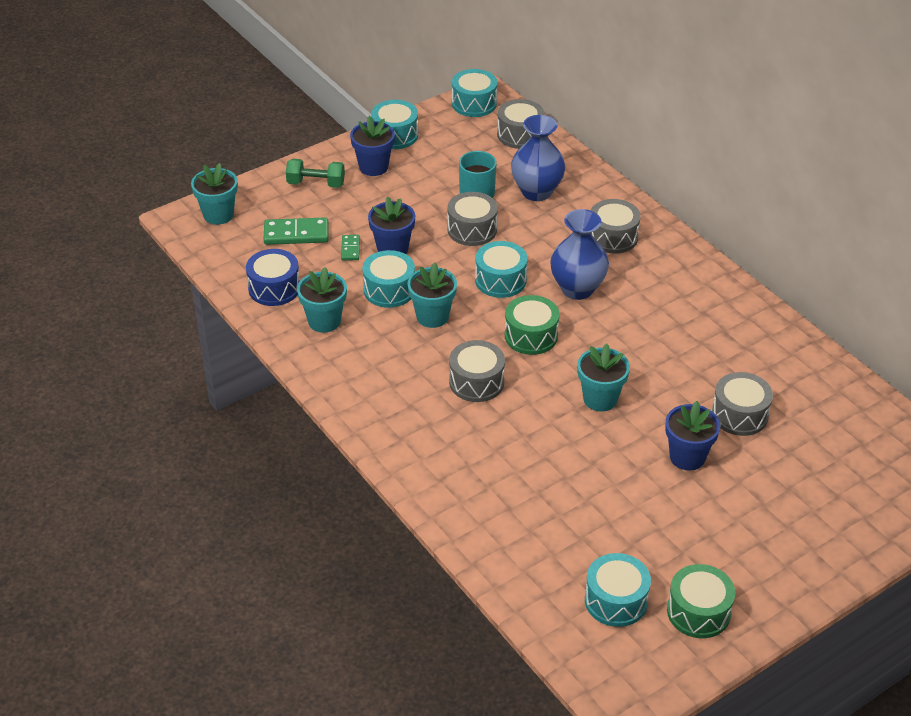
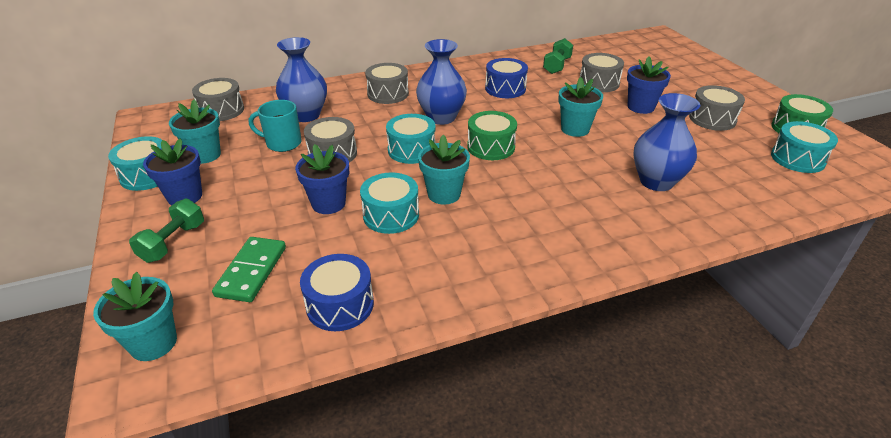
camera: 75 degrees left, 5 degrees down
(324, 321) = (419, 269): turquoise flower pot -> turquoise flower pot (205, 155)
(350, 249) = (309, 232): green domino -> none
(474, 103) = (151, 125): turquoise drum -> none
(476, 382) = (543, 183): grey drum -> grey drum (712, 119)
(513, 469) = (656, 181): none -> blue vase
(676, 329) = (505, 88): none -> blue drum
(772, 370) = (557, 66): none -> green dumbbell

